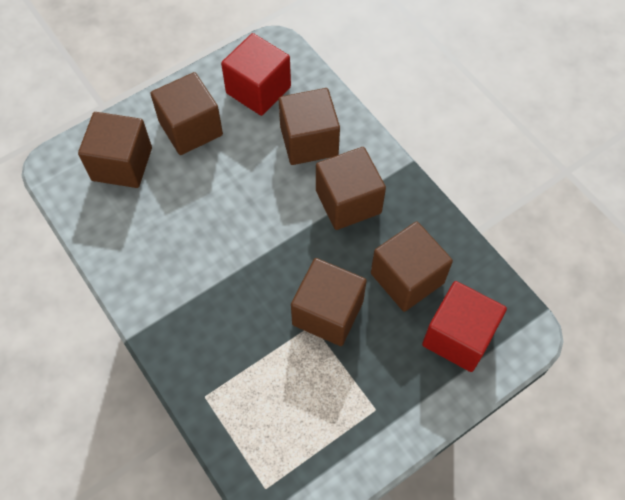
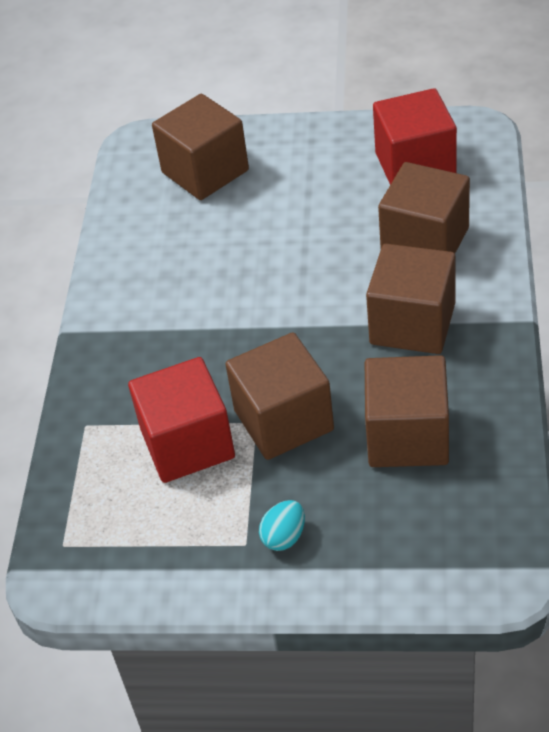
camera: 45 degrees right, 15 degrees down
(190, 128) = (306, 170): brown cube -> none
(394, 389) = (284, 537): none -> turquoise egg
(458, 336) = (411, 529): red cube -> red cube (187, 444)

